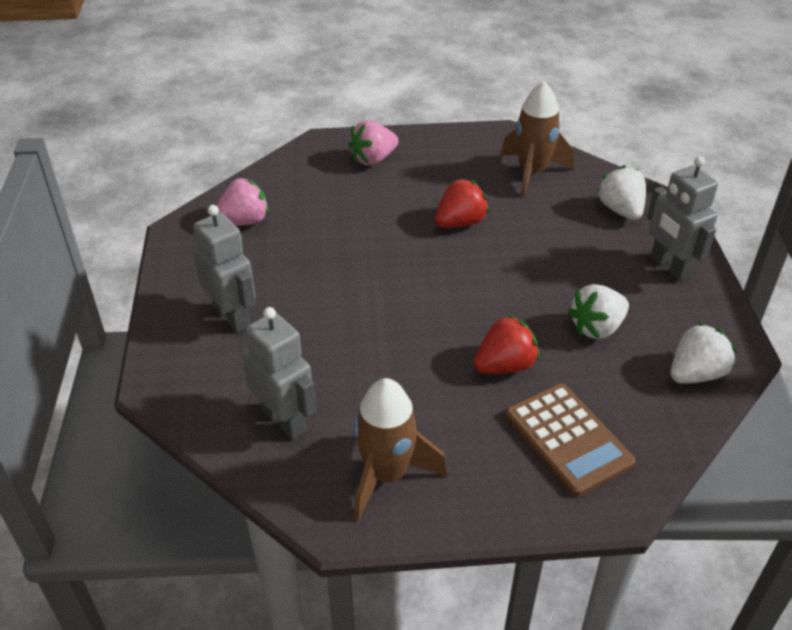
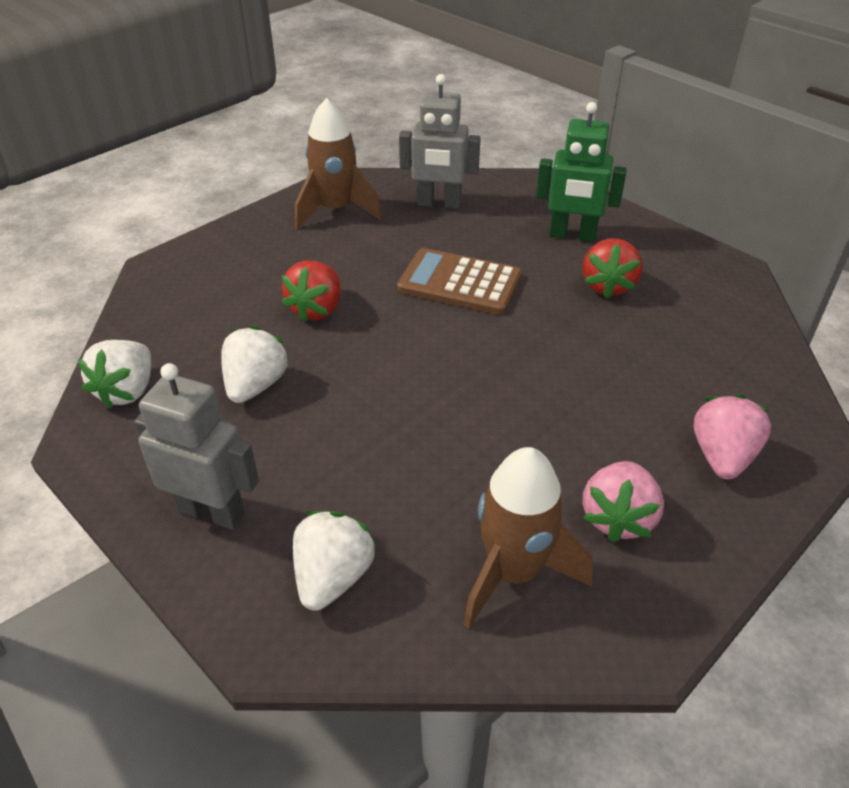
camera: 140 degrees right, 0 degrees up
(232, 316) = (572, 235): grey robot -> green robot
(244, 221) = (702, 304): pink strawberry -> pink strawberry (618, 518)
(460, 222) = (510, 427): red strawberry -> red strawberry (608, 286)
(568, 439) = (221, 285): brown calculator -> brown calculator (460, 282)
(620, 210) = (333, 577): white strawberry -> white strawberry turned 105 degrees counterclockwise

